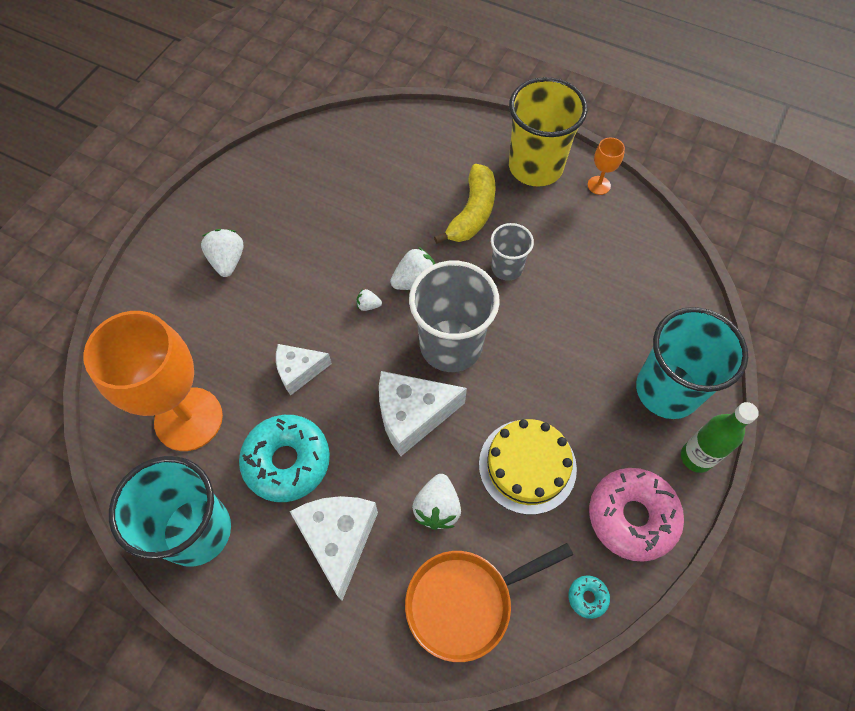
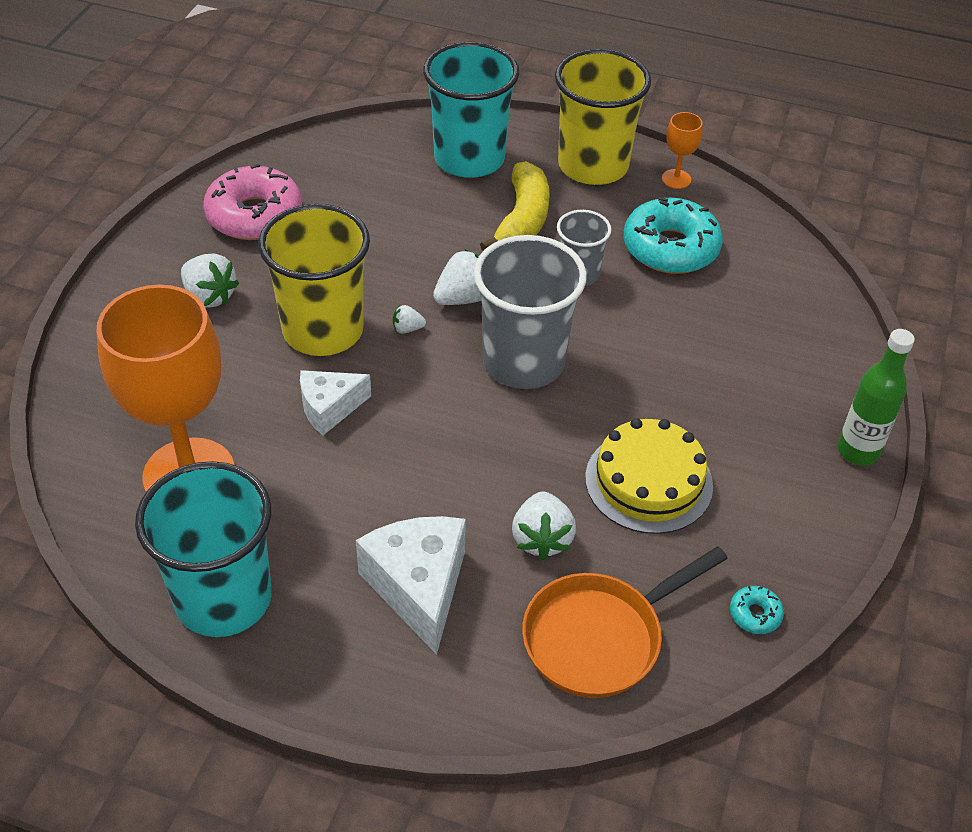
camera: 10 degrees left, 15 degrees down
(227, 261) = (209, 296): white strawberry -> white strawberry turned 150 degrees clockwise
(287, 461) = (332, 508): turquoise donut -> turquoise donut (670, 248)
(305, 300) = (323, 330): none -> yellow cup
(412, 416) = (489, 442): white cheese -> none
(632, 516) = (792, 522): pink donut -> pink donut (254, 215)
(667, 390) = (807, 384): turquoise cup -> turquoise cup (469, 159)

